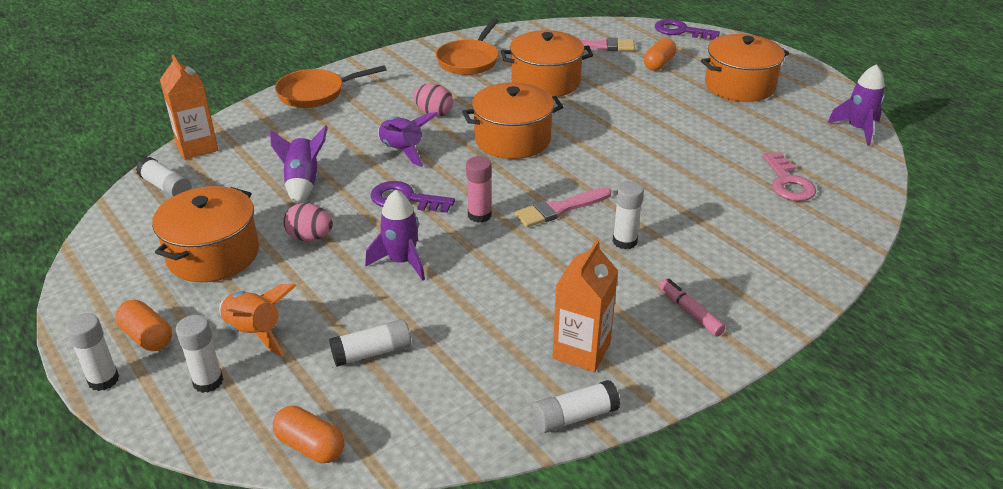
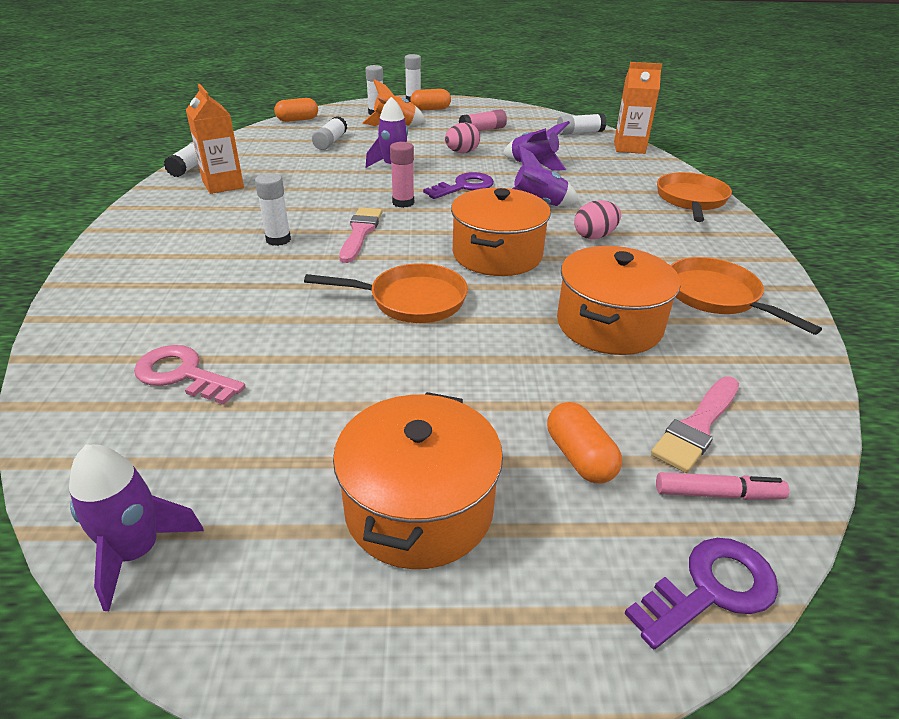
camera: 125 degrees right, 0 degrees up
(213, 254) = (482, 130): orange pot -> pink glue stick
(613, 146) = (411, 300): none -> orange pan
(689, 312) = (174, 228): pink marker -> pink marker (718, 494)

